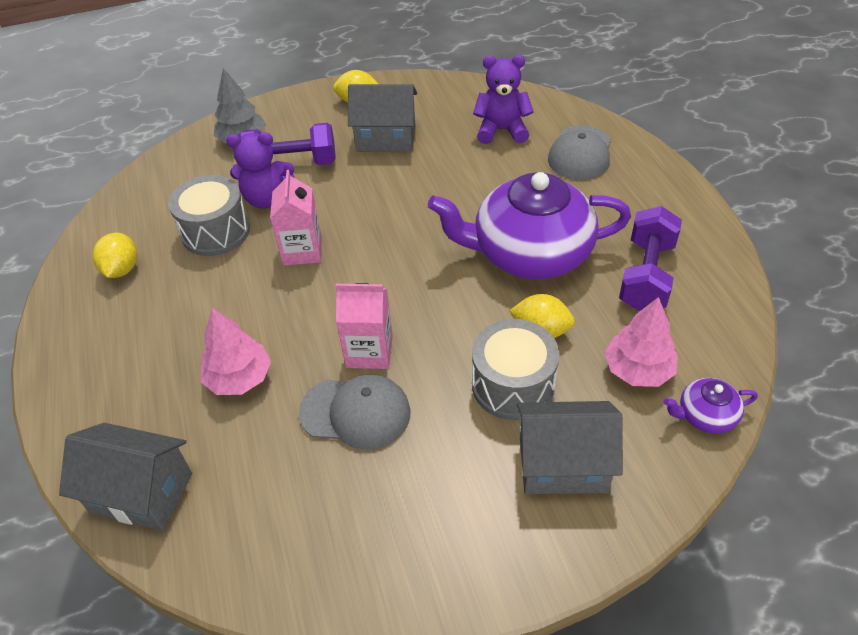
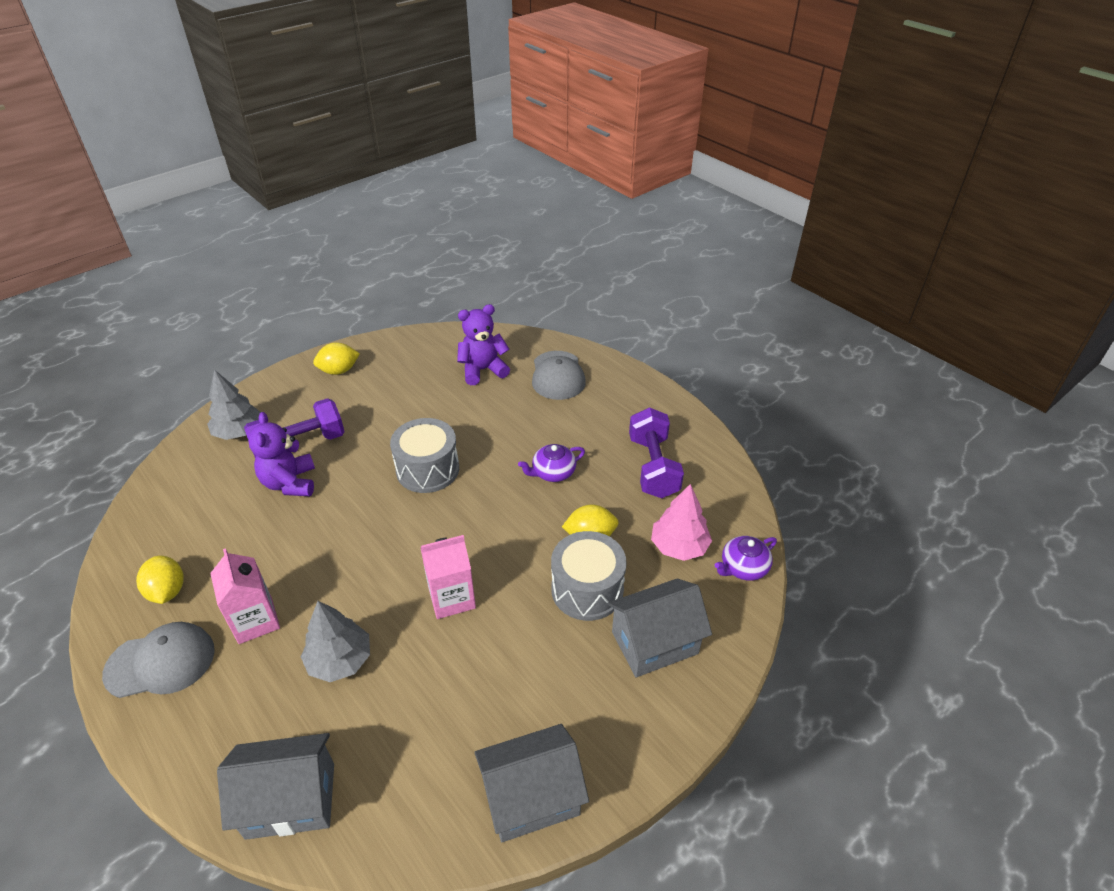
camera: 25 degrees left, 5 degrees down
(215, 232) = (251, 528): grey drum -> grey drum (427, 469)
(239, 378) = (340, 660): pink tree -> grey tree
(267, 198) = (290, 483): purple teddy bear -> purple teddy bear turned 105 degrees clockwise
(302, 251) = (347, 523): pink carton -> pink carton (255, 621)
(356, 412) = (463, 656): grey cap -> grey cap (161, 662)
(386, 138) = (381, 400): grey house -> grey house (531, 797)
(530, 253) = (553, 472): purple teapot -> purple teapot, size x0.42

